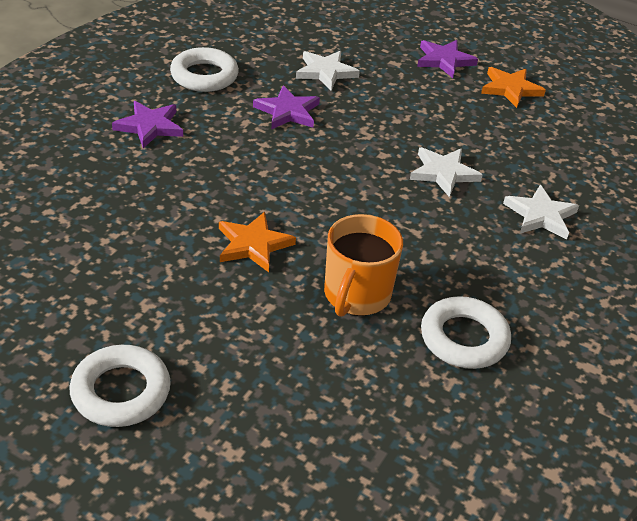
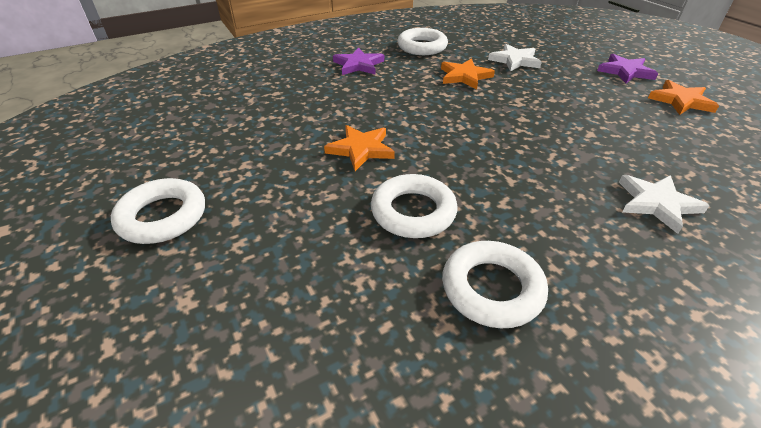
camera: 35 degrees right, 0 degrees up
(287, 112) = (464, 76): purple star -> orange star
(356, 295) = (413, 212): orange mug -> white ring
(443, 173) = (570, 144): white star -> none

